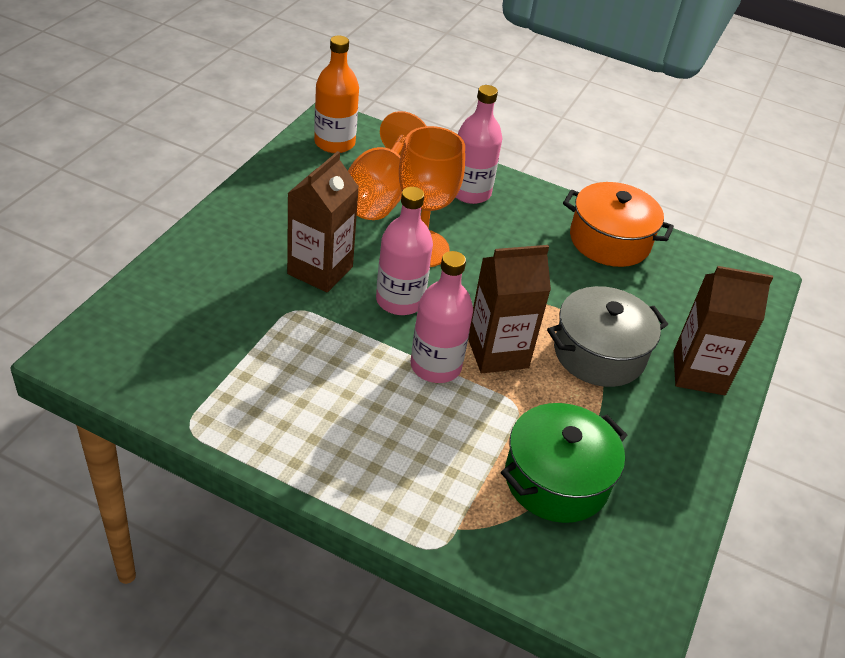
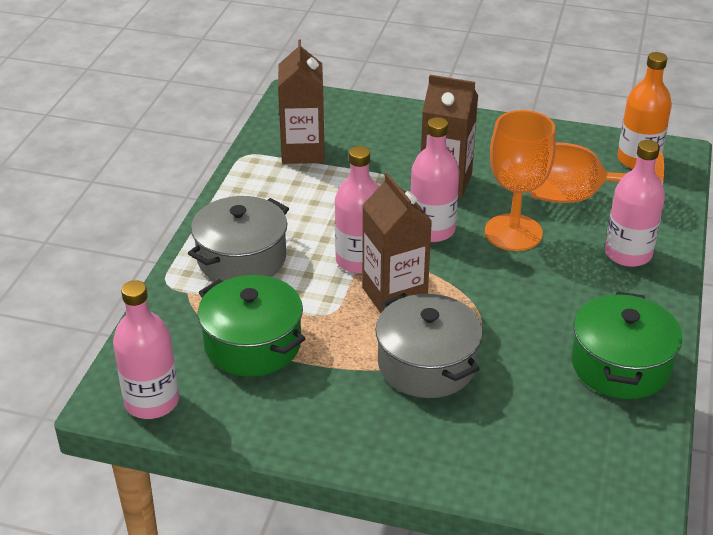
camera: 85 degrees right, 5 degrees down
(407, 466) = (242, 259): none -> grey pot
(609, 241) = (620, 365): orange pot -> green pot
(640, 585) = (152, 401): none -> pink bottle
(698, 373) = (435, 444): brown carton -> brown carton (303, 151)

